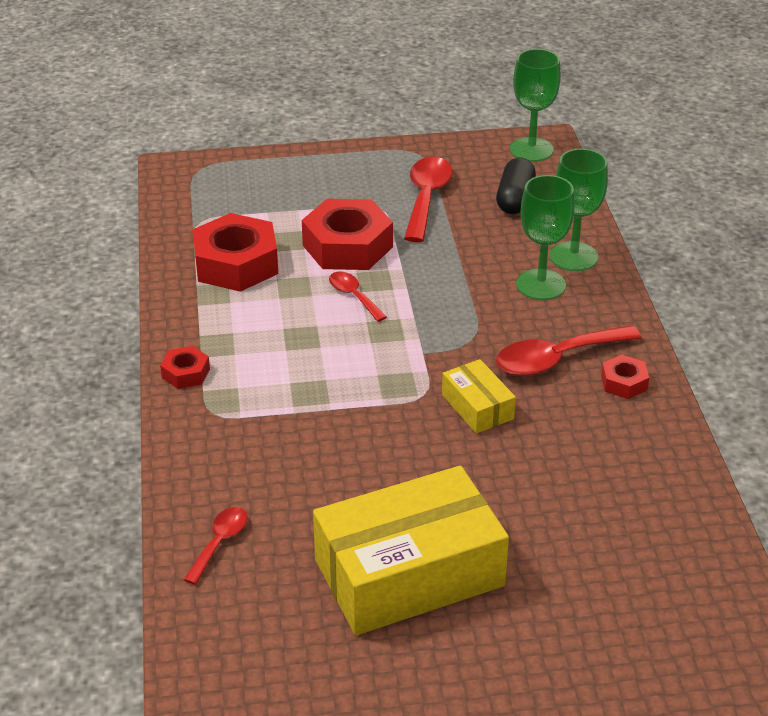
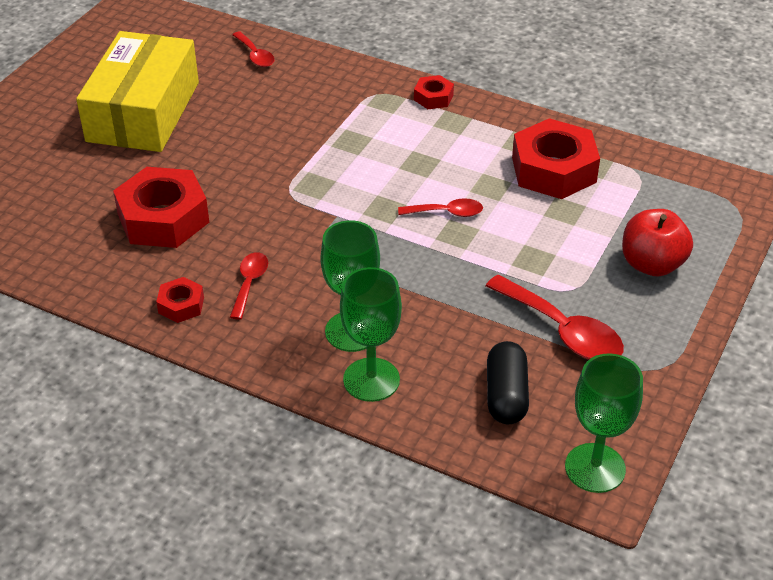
camera: 125 degrees right, 5 degrees up
(311, 184) = (652, 264): none -> red apple
(347, 246) = (524, 241): red nut -> red nut (163, 218)
(477, 407) = (247, 212): yellow box -> none
(515, 199) = (506, 395): black capsule -> black capsule turned 45 degrees clockwise
(556, 359) = (249, 283): red spoon -> red spoon, size x0.57

